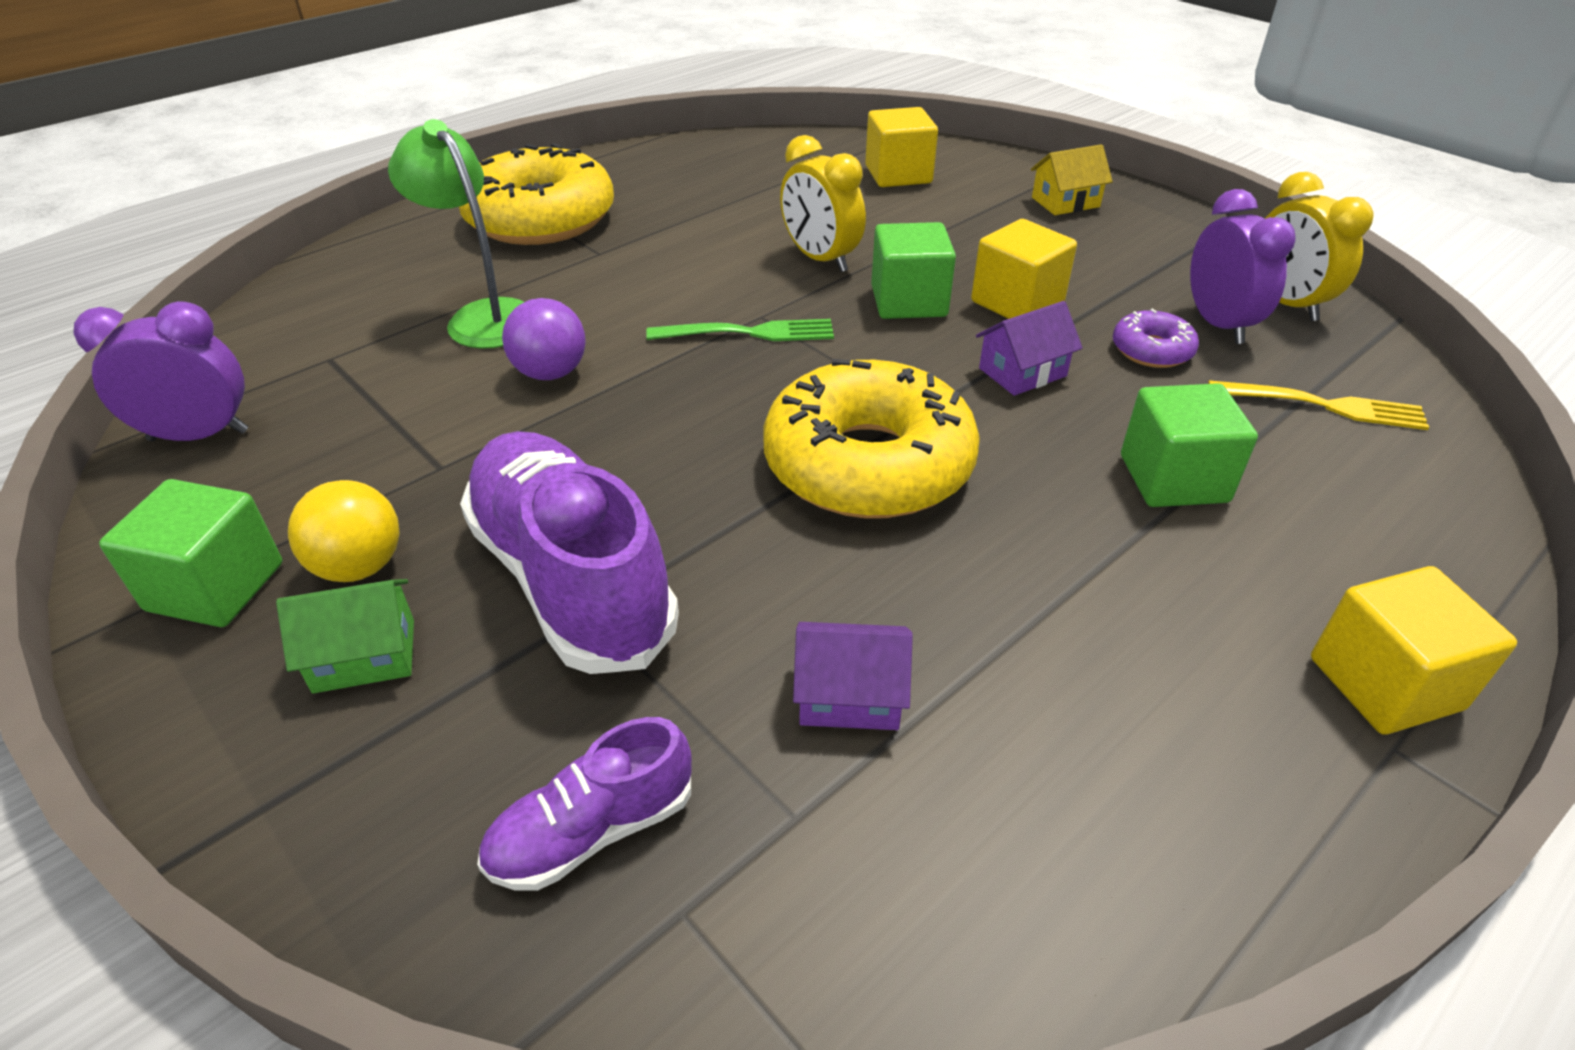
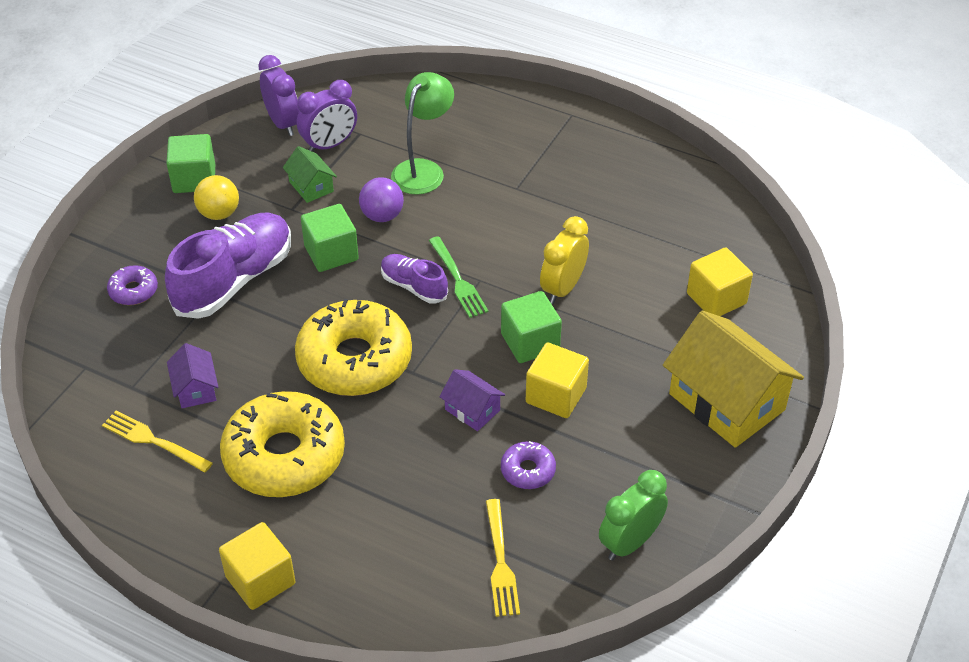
camera: 70 degrees right, 5 degrees up
(364, 656) = (172, 238): green house -> green house (311, 186)
(480, 759) = (133, 291): none -> purple donut
(540, 219) = (544, 148): yellow donut -> yellow donut (284, 456)
(592, 830) = (111, 333): purple shoe -> purple shoe (414, 286)
(982, 801) = (153, 441): none -> yellow fork
(1065, 202) = (727, 402): yellow house -> yellow house, size x2.11
(1173, 479) = (392, 490): green cube -> green cube (331, 253)
(1218, 324) = (579, 504): purple clock -> purple clock (329, 145)
(1285, 303) = (630, 542): yellow clock -> green clock

